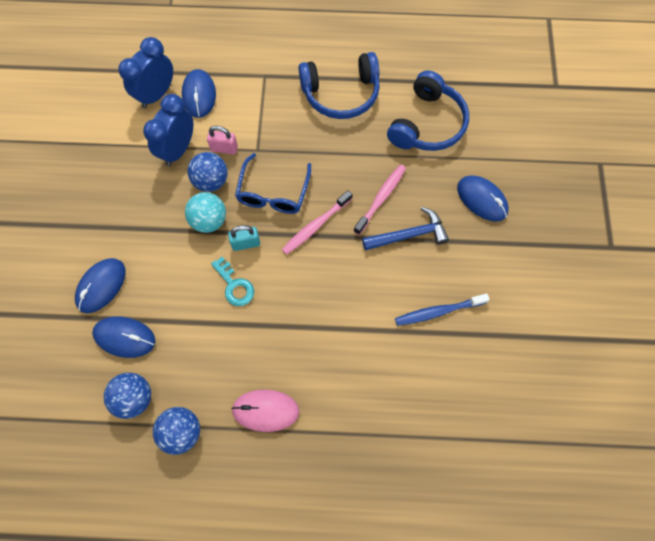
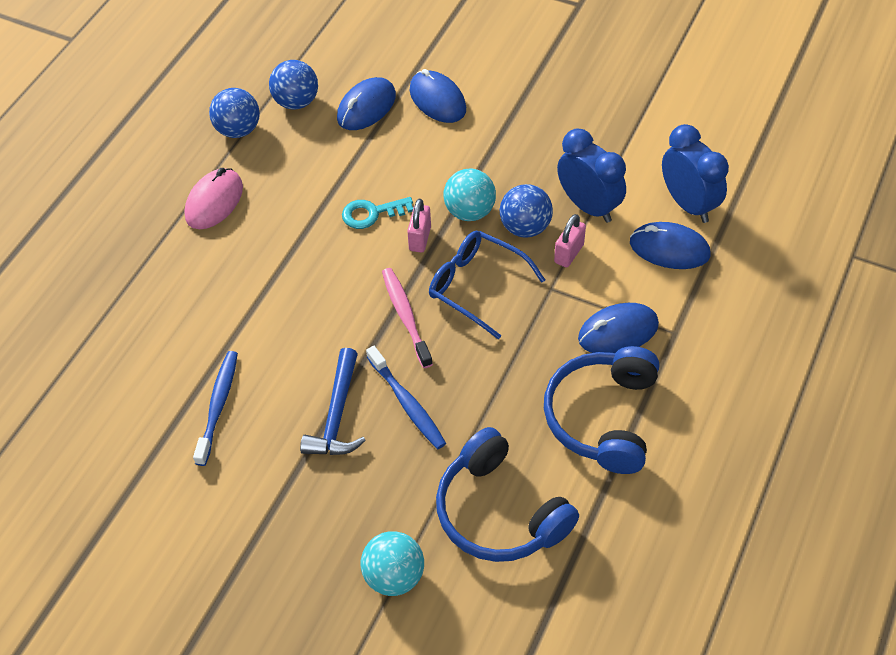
camera: 115 degrees right, 15 degrees down
(246, 243) = (420, 238): turquoise padlock -> pink padlock
(381, 198) = (407, 403): pink toothbrush -> blue toothbrush
(482, 199) = (340, 529): blue mouse -> blue mouse (618, 332)
(493, 160) = (394, 576): none -> turquoise ball

